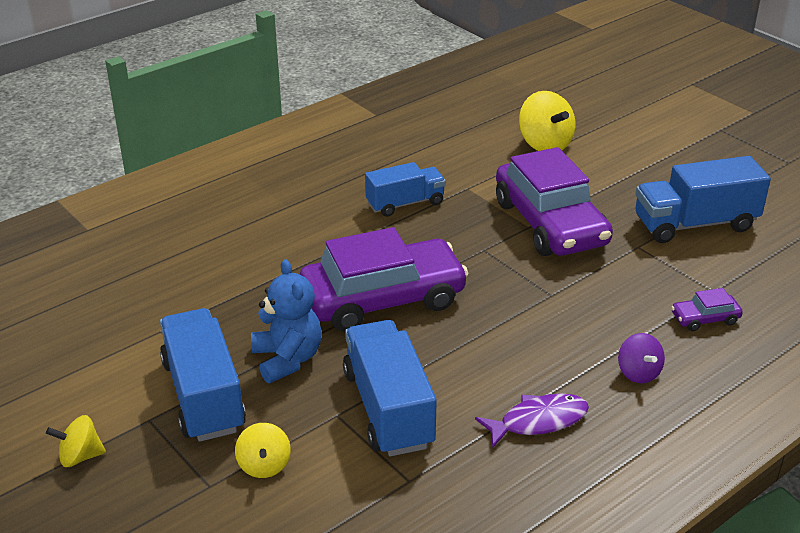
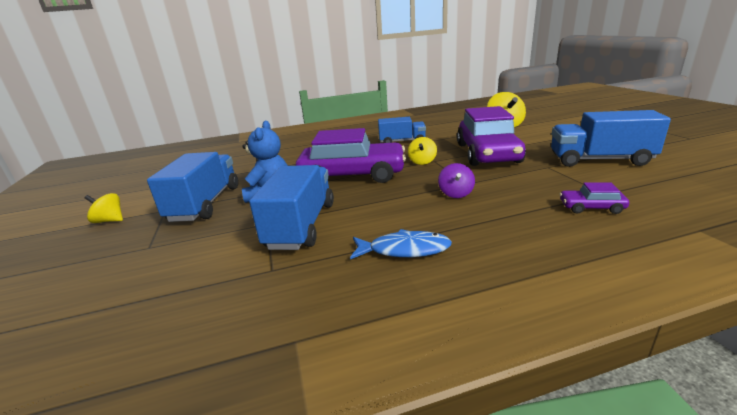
camera: 25 degrees right, 10 degrees down
(264, 465) = (192, 242): yellow spinning top -> yellow spinning top (422, 162)
(538, 421) = (404, 250): purple fish -> blue fish
(638, 373) = (513, 232): purple spinning top -> purple spinning top (456, 193)

